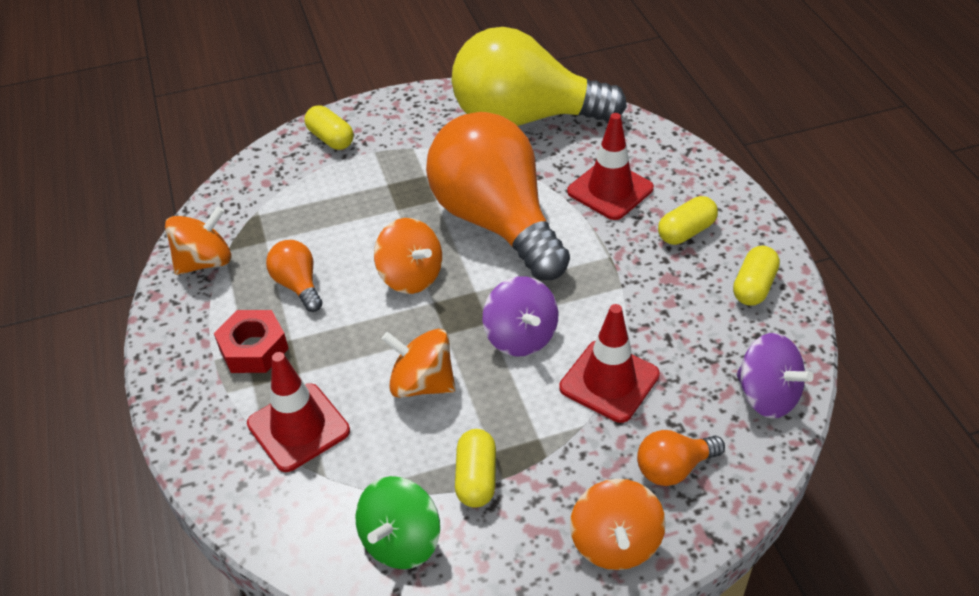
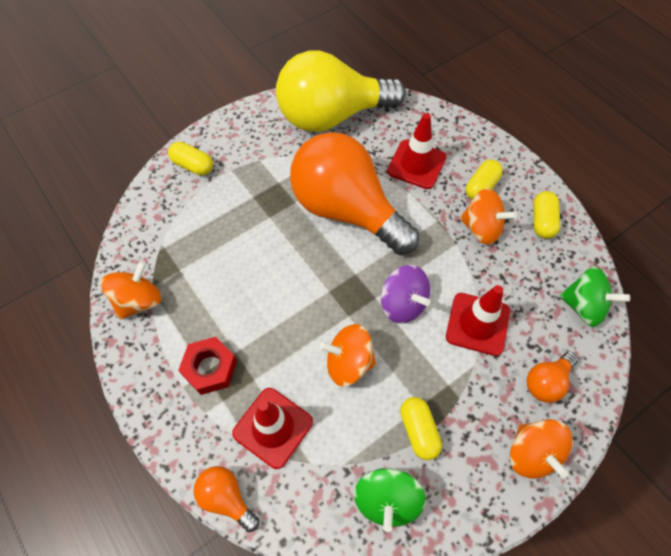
camera: 20 degrees left, 15 degrees up
(298, 285) = (221, 303): orange light bulb -> orange light bulb (226, 498)
(410, 276) = (303, 273): orange spinning top -> orange spinning top (481, 228)
(767, 396) = (583, 306): purple spinning top -> green spinning top

